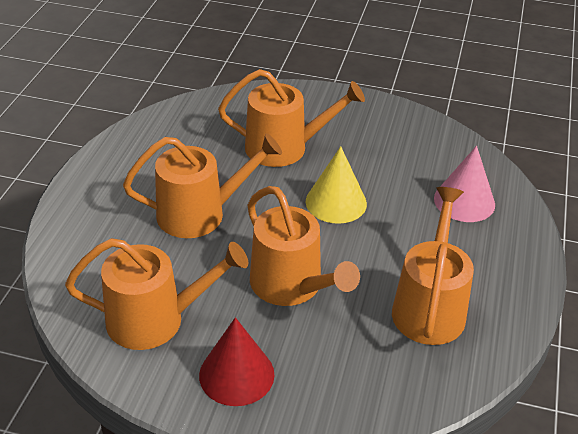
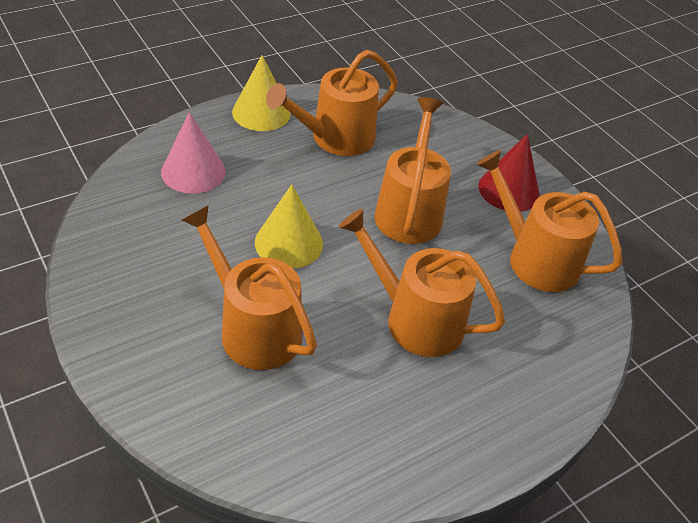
camera: 140 degrees left, 5 degrees up
(513, 283) = (261, 112): none -> yellow cone

